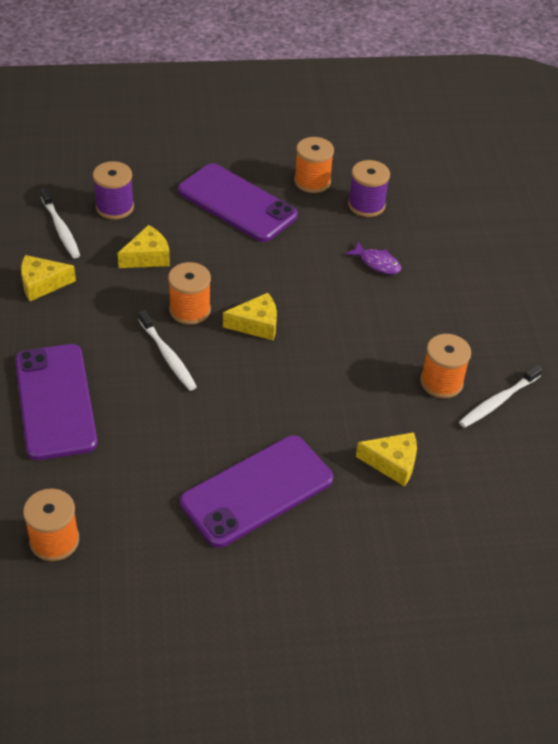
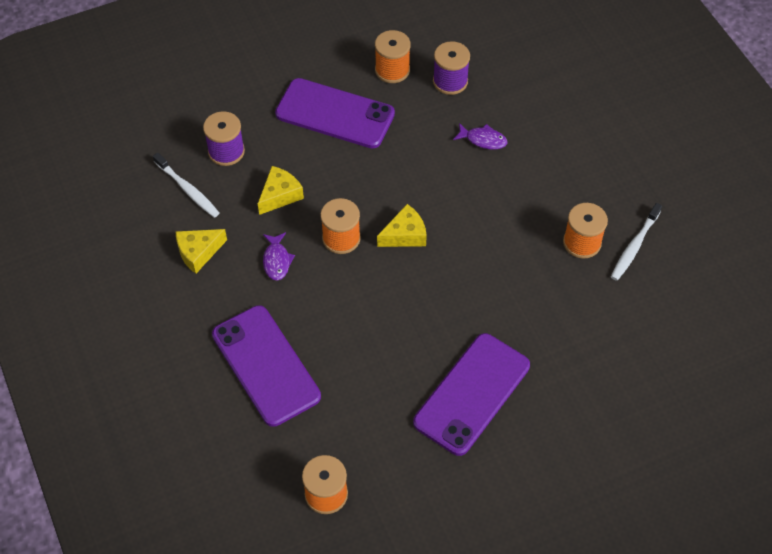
camera: 15 degrees left, 10 degrees up
(115, 312) = (276, 260): none -> purple fish
(167, 355) = (342, 290): white toothbrush -> none
(392, 463) = (571, 332): yellow cheese -> none

